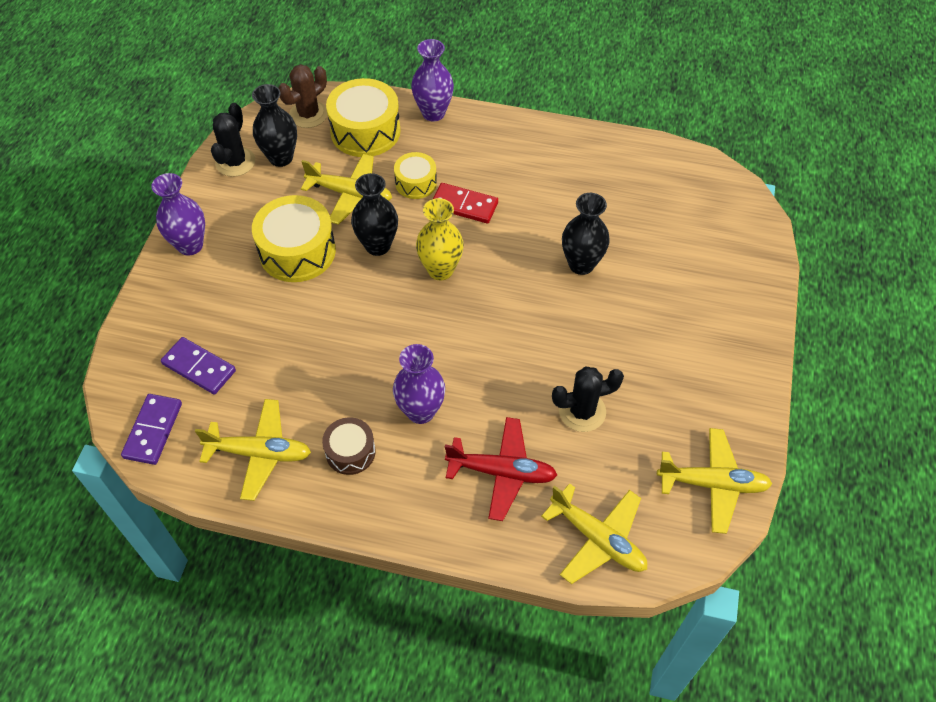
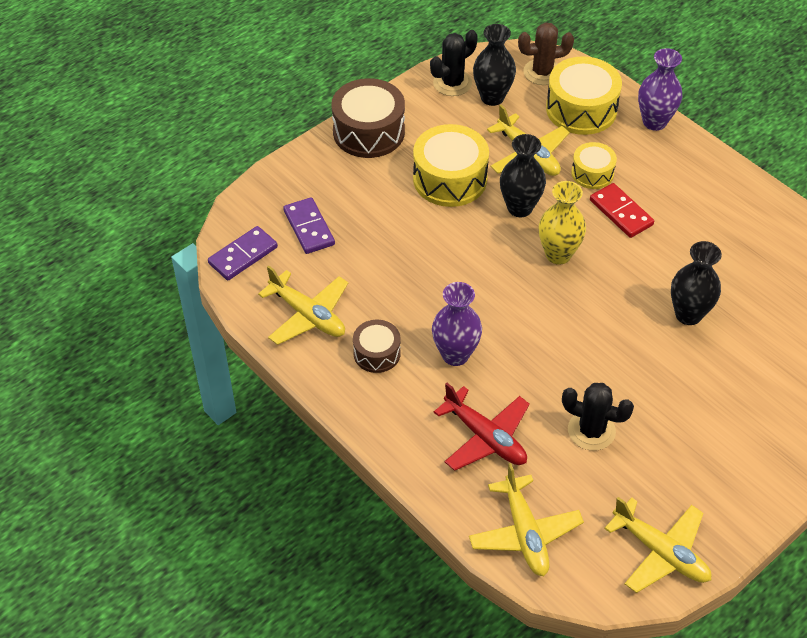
camera: 35 degrees right, 5 degrees down
(190, 245) = (369, 132): purple vase -> brown drum

